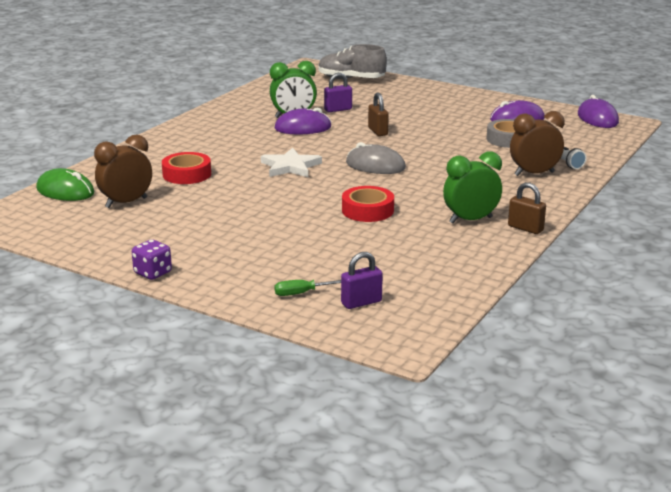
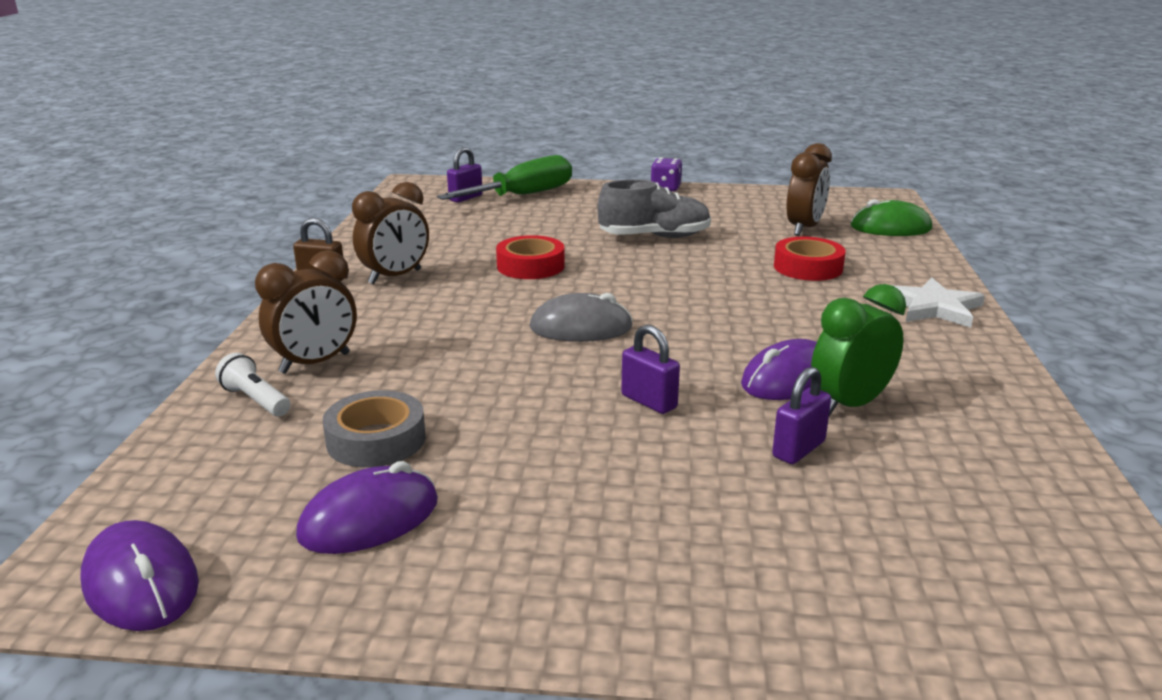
camera: 155 degrees right, 0 degrees up
(290, 166) = (699, 302): white star -> white star (933, 307)
(301, 293) = (523, 195): green screwdriver -> green screwdriver, size x2.33
(351, 79) = (944, 606): grey shoe -> grey shoe (654, 237)
(378, 131) = (649, 401): brown padlock -> purple padlock
(470, 220) = (395, 277): green clock -> brown clock

